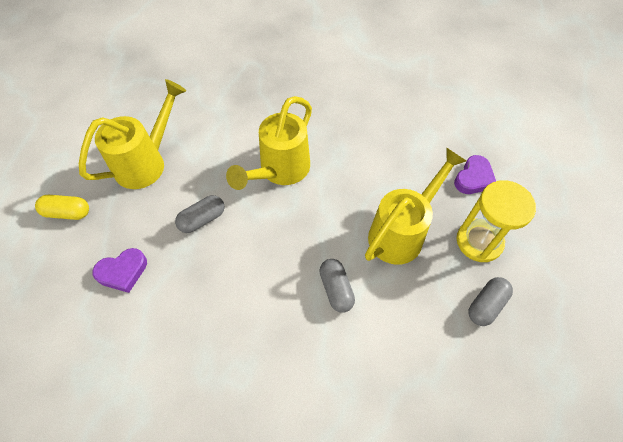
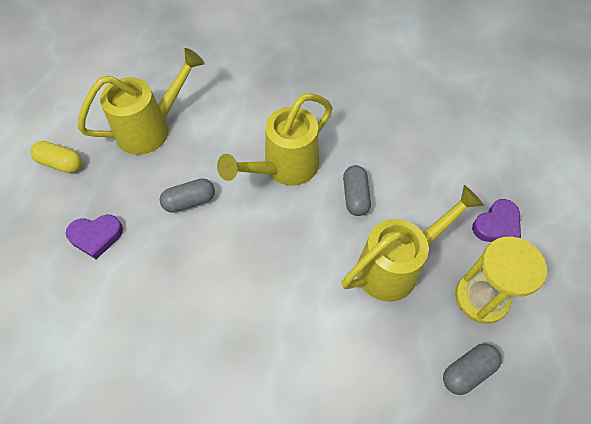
camera: 15 degrees right, 0 degrees up
(336, 289) = (306, 310): grey capsule -> grey capsule (355, 196)

